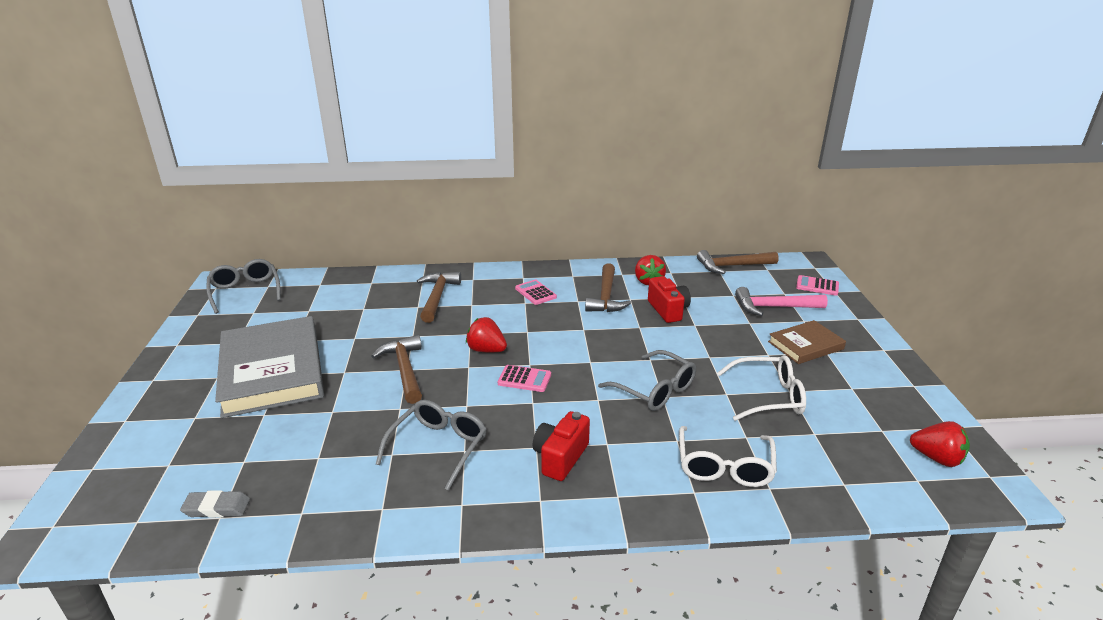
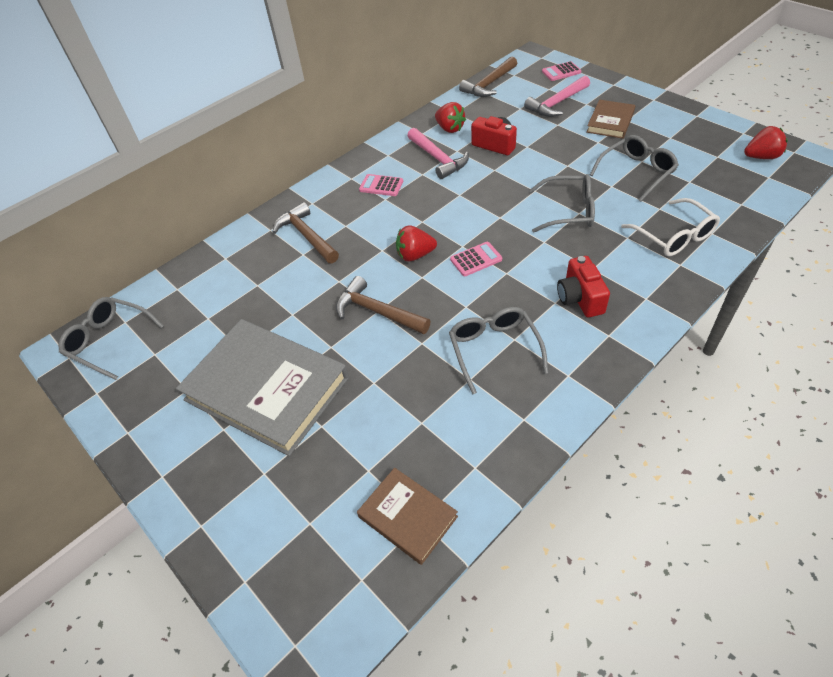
camera: 35 degrees left, 20 degrees up
(217, 508) = (407, 517): grey eraser -> brown book
(606, 297) = (438, 159): brown hammer -> pink hammer
(768, 397) = (636, 172): white glasses -> grey glasses

